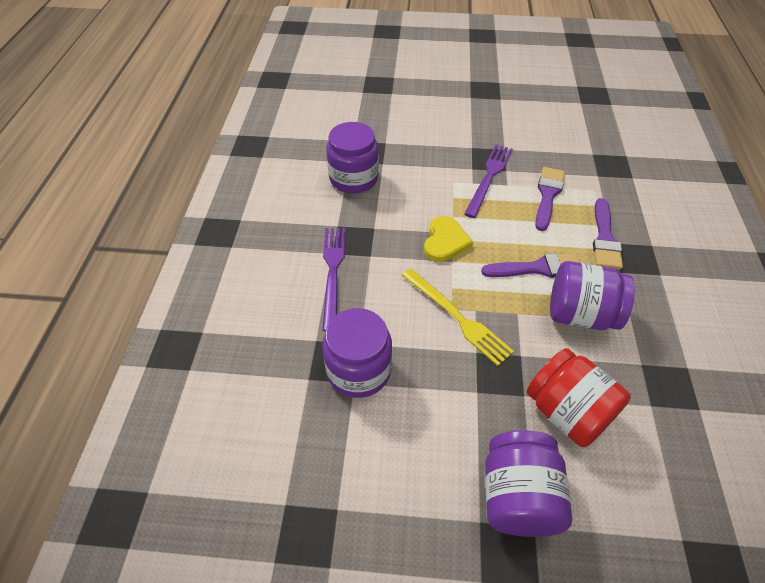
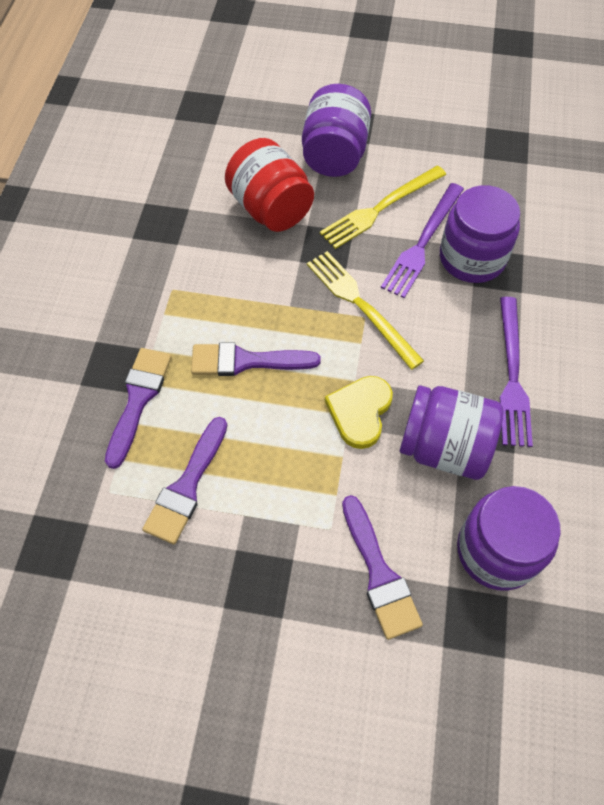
camera: 175 degrees left, 10 degrees up
(422, 165) = (379, 574): none -> purple brush
(453, 422) = (380, 208): none -> yellow fork
(489, 177) = (269, 534): purple fork -> purple fork (423, 243)
(580, 314) = (218, 299): purple jar -> purple jar (444, 447)

